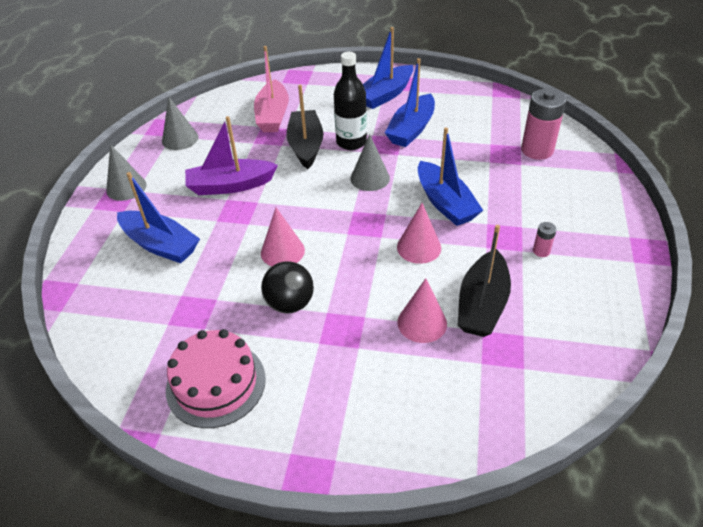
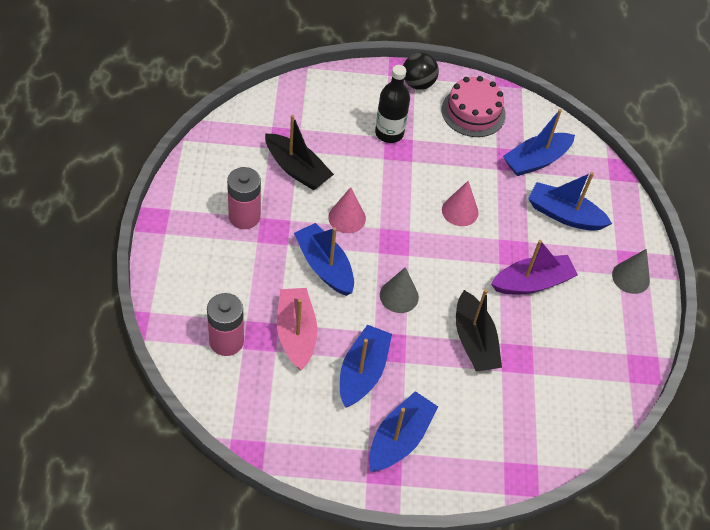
camera: 165 degrees right, 10 degrees up
(159, 308) = (536, 160): none -> blue boat
(180, 139) = (614, 349): grey cone -> none
(273, 115) = (526, 393): pink boat -> pink boat (296, 333)
(290, 304) = (441, 166): black ball -> black ball (418, 83)
(351, 142) = (426, 348): black bottle -> black bottle (389, 133)
(422, 323) = (341, 154): pink cone -> none
(482, 304) = (297, 169): black boat -> black boat turned 120 degrees clockwise
(541, 251) = (244, 216): pink battery -> pink battery, size x2.21

